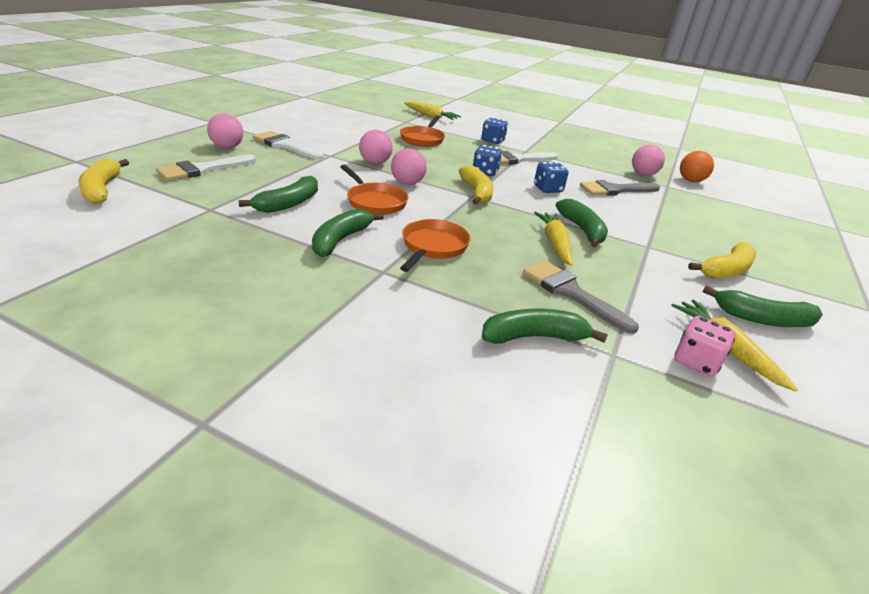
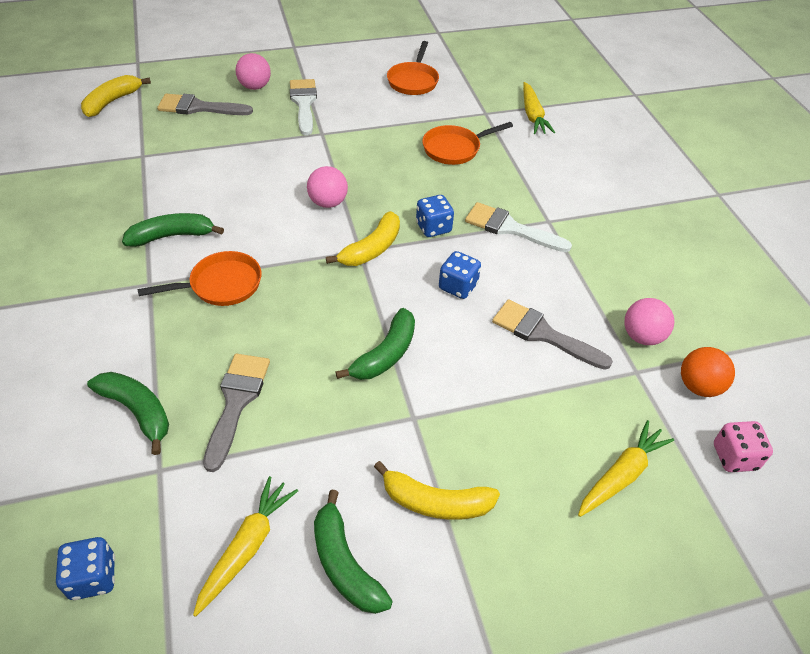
camera: 50 degrees right, 15 degrees up
(202, 169) = (199, 107): white brush -> grey brush
(289, 203) = (198, 177): green banana -> none
(375, 163) = (344, 162): pink ball -> none
(375, 202) = (262, 210): orange pan -> orange pan (413, 81)
(492, 141) = (536, 187): blue dice -> blue dice (93, 577)
(554, 243) = (326, 349): yellow carrot -> yellow carrot (621, 474)
(695, 361) = (200, 530): pink dice -> pink dice (734, 457)

